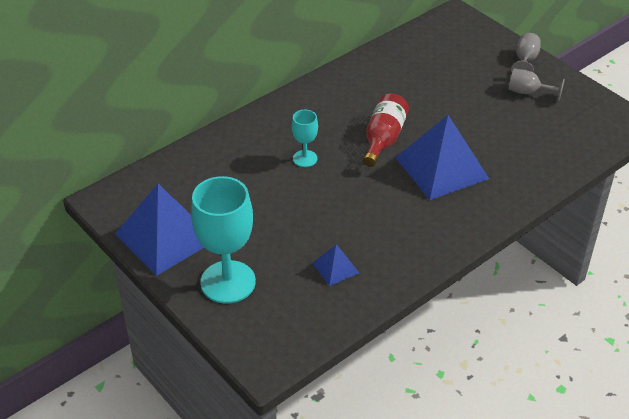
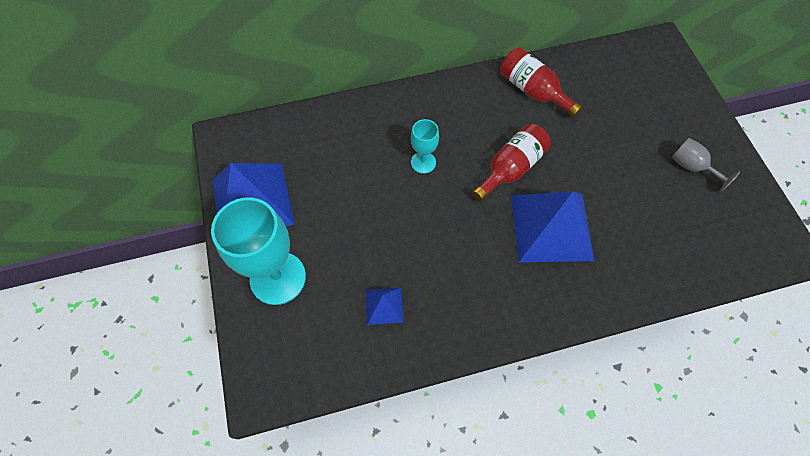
camera: 25 degrees right, 20 degrees up
(368, 79) = (533, 91): none -> red bottle
(525, 61) = (708, 126): grey goblet -> none

